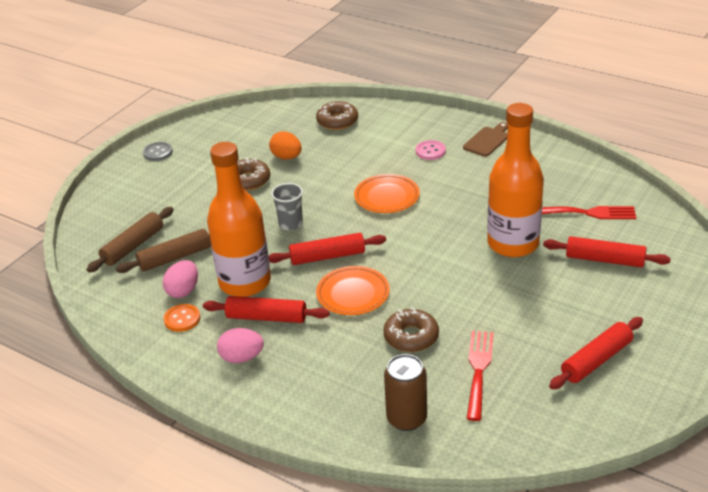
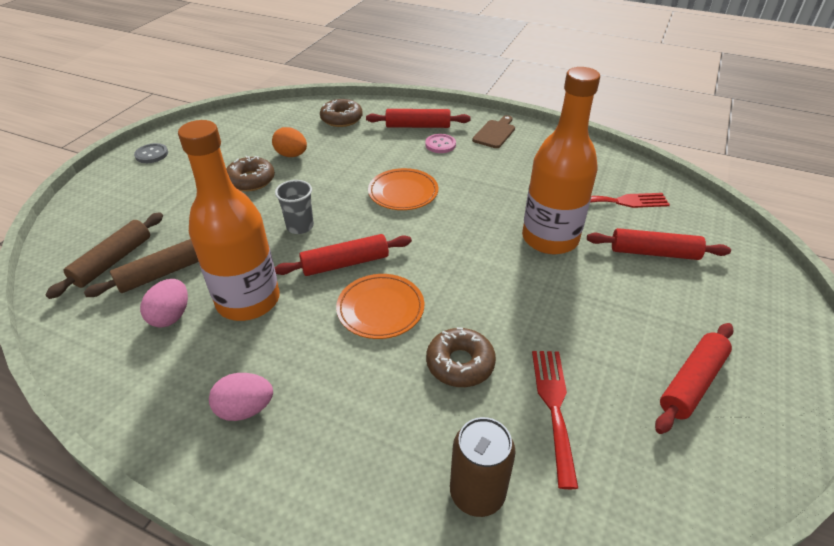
camera: 10 degrees left, 5 degrees up
(182, 319) = (167, 356): orange button -> none
(266, 317) = (276, 347): red rolling pin -> red rolling pin (418, 126)

